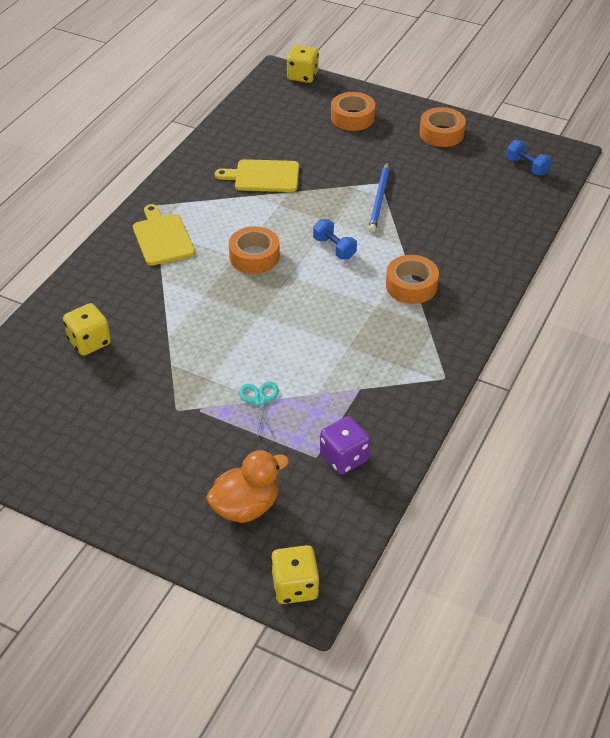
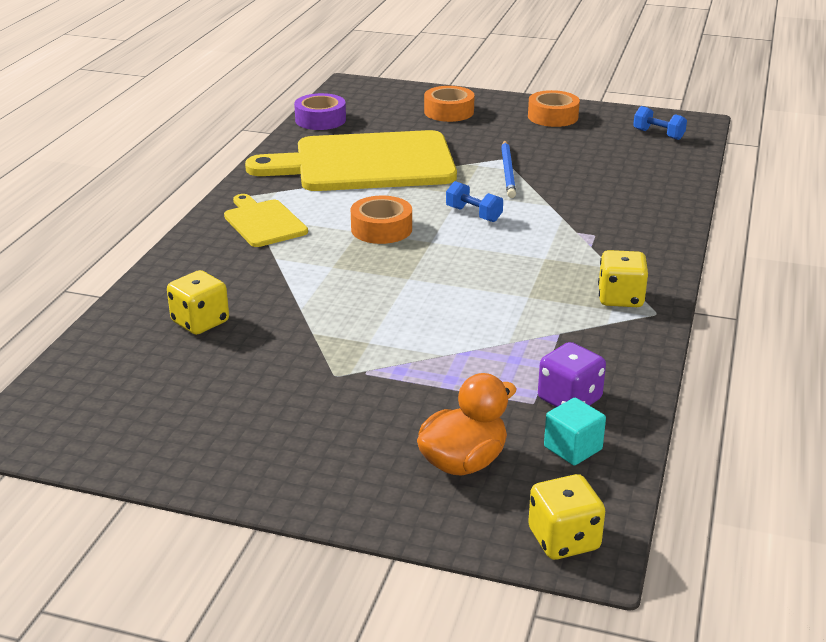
camera: 10 degrees left, 15 degrees down
(239, 117) = (320, 120): none -> purple tape
(260, 400) = (439, 356): turquoise scissors -> none
(263, 176) = (366, 163): yellow cutting board -> yellow cutting board, size x2.07
(302, 76) = (379, 85): yellow dice -> yellow dice (620, 298)
(330, 505) = (573, 448): none -> turquoise cube
(411, 286) = (578, 238): orange tape -> none

